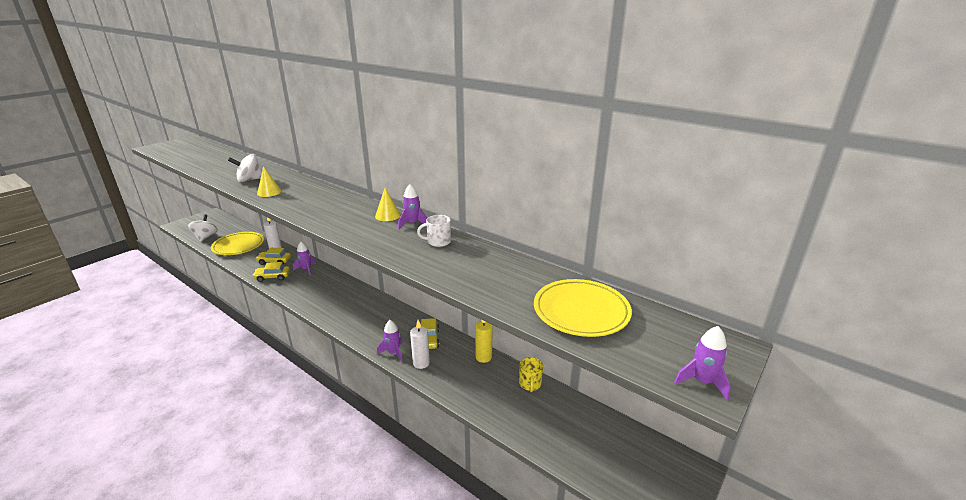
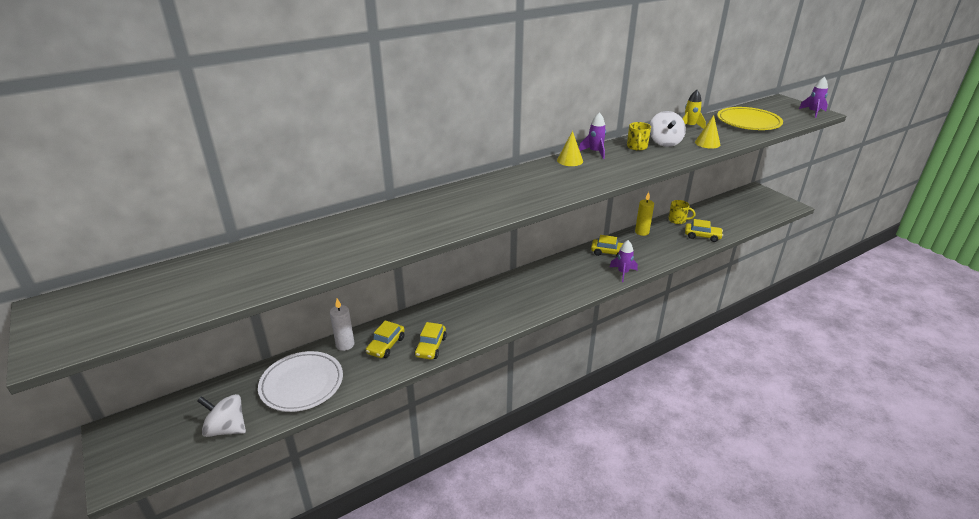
camera: 70 degrees left, 5 degrees up
(238, 246) = (302, 384): yellow plate -> white plate
(250, 180) = (391, 233): white spinning top -> white spinning top (664, 142)
(269, 192) = (454, 219): yellow cone -> yellow cone (707, 143)
(306, 269) = (429, 318): purple rocket -> none
(421, 363) = (642, 261): white candle -> none
(438, 242) = (637, 147): white mug -> yellow mug
(500, 409) = (702, 236): none -> yellow car
(525, 268) = (689, 126): none -> yellow rocket

